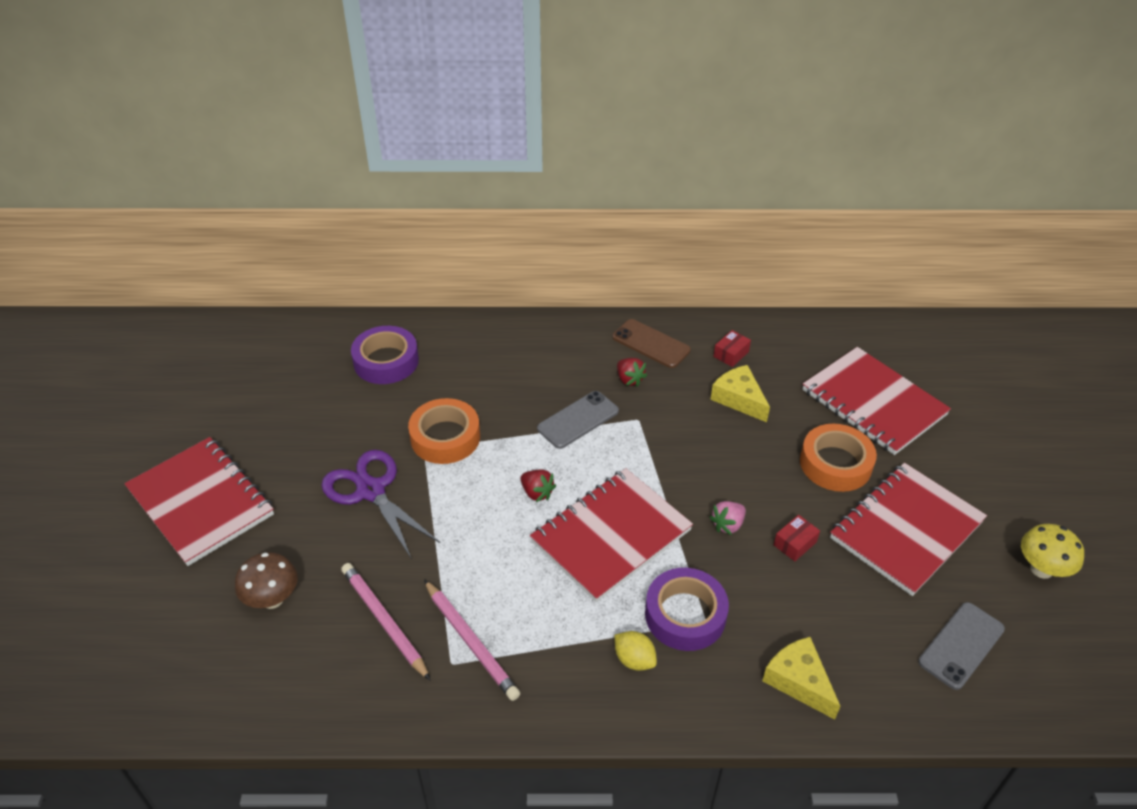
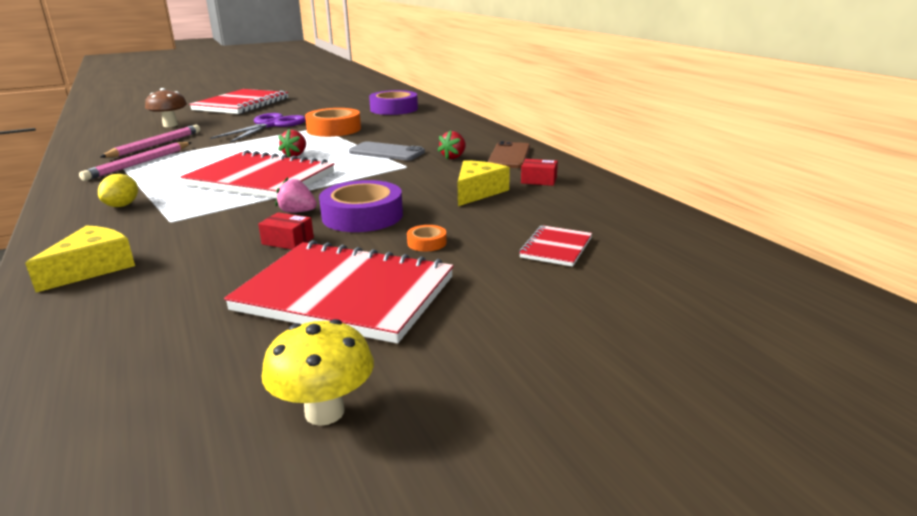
camera: 65 degrees right, 20 degrees down
(685, 615) = (176, 213): purple tape -> purple tape (362, 216)
(835, 464) = (427, 243): orange tape -> orange tape, size x0.44
(873, 403) = (556, 248): red notebook -> red notebook, size x0.46
(961, 645) = (148, 356): grey phone -> none

